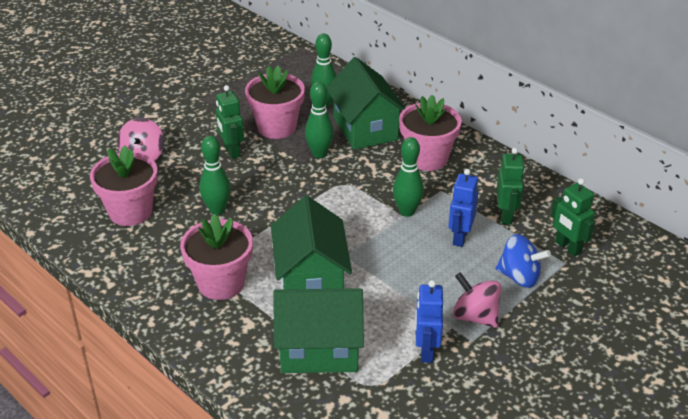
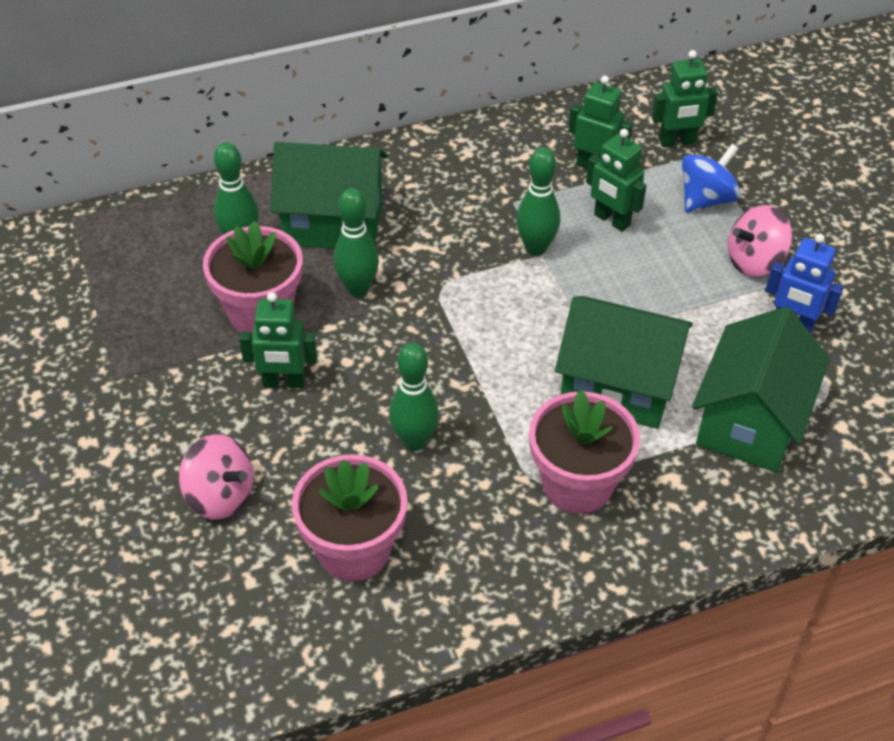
camera: 65 degrees left, 10 degrees up
(427, 158) = (440, 189): pink flower pot -> none
(460, 237) = (611, 220): blue robot -> green robot

